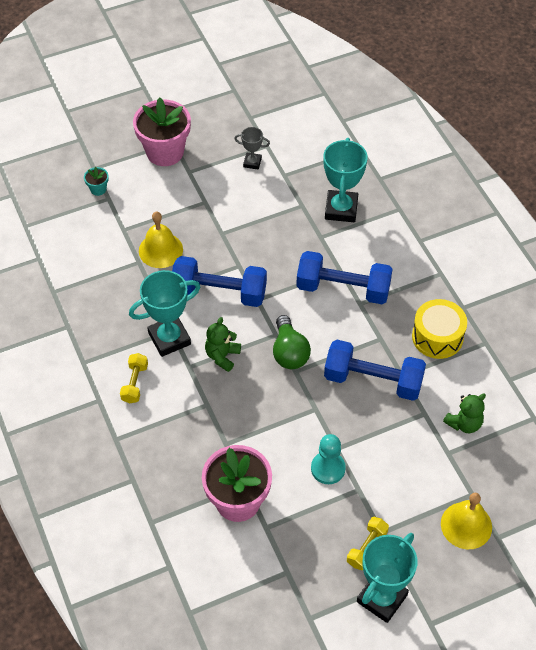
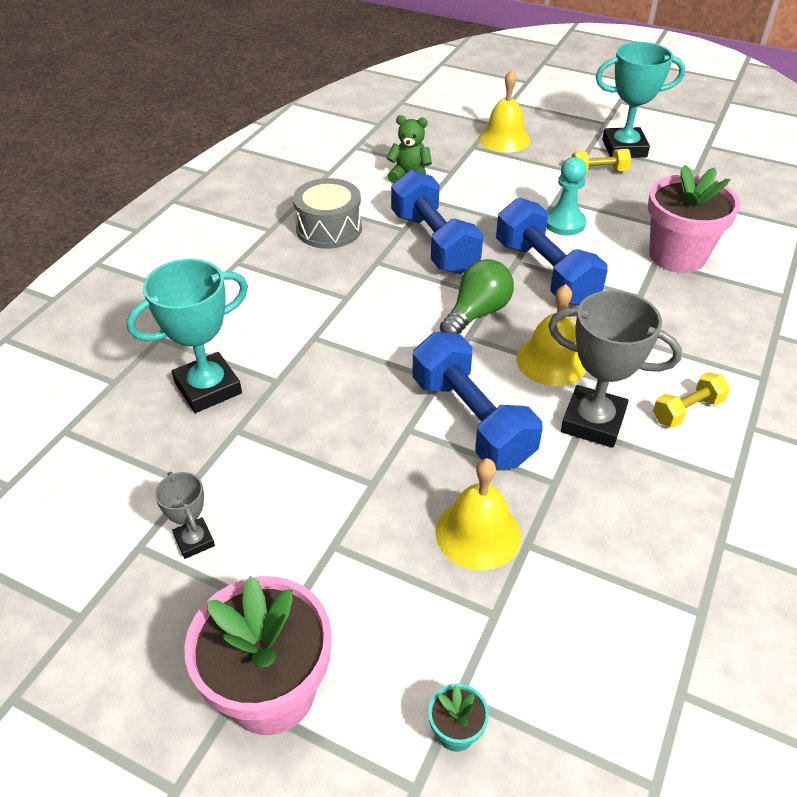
camera: 130 degrees left, 10 degrees down
(169, 338) = (593, 421): turquoise trophy -> grey trophy
(222, 356) = (551, 361): green teddy bear -> yellow bell
(343, 289) = (340, 320): blue dumbbell -> blue dumbbell (545, 273)
(437, 337) = (329, 229): yellow drum -> grey drum

